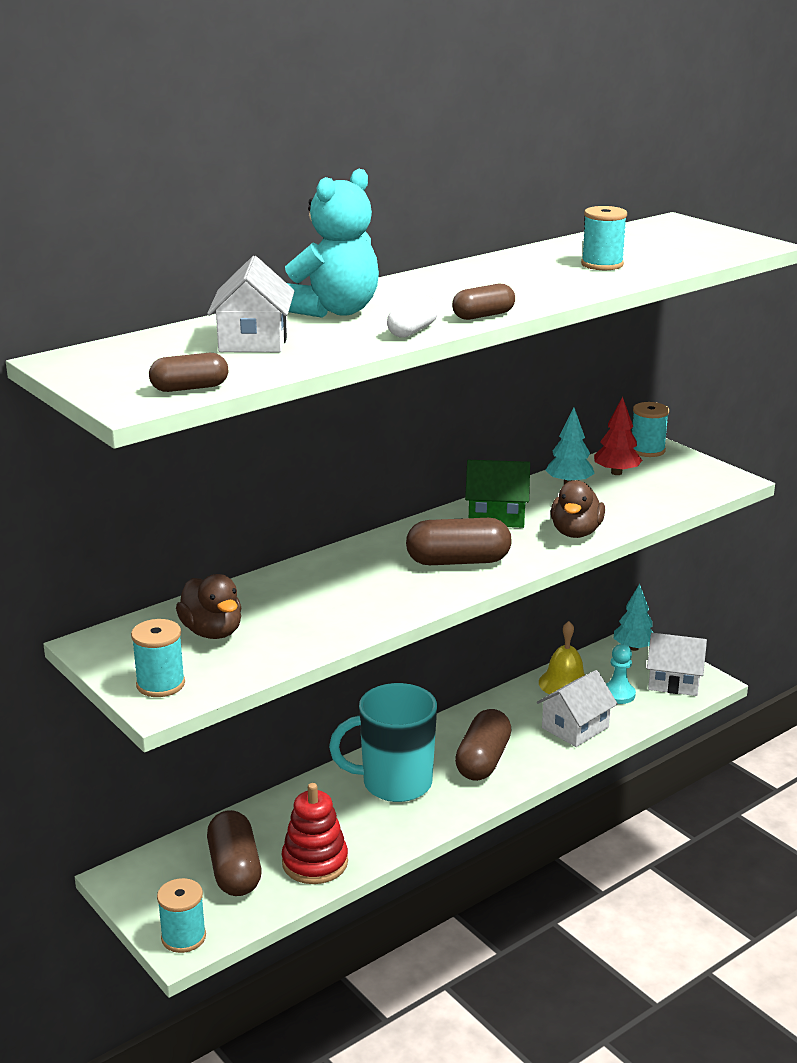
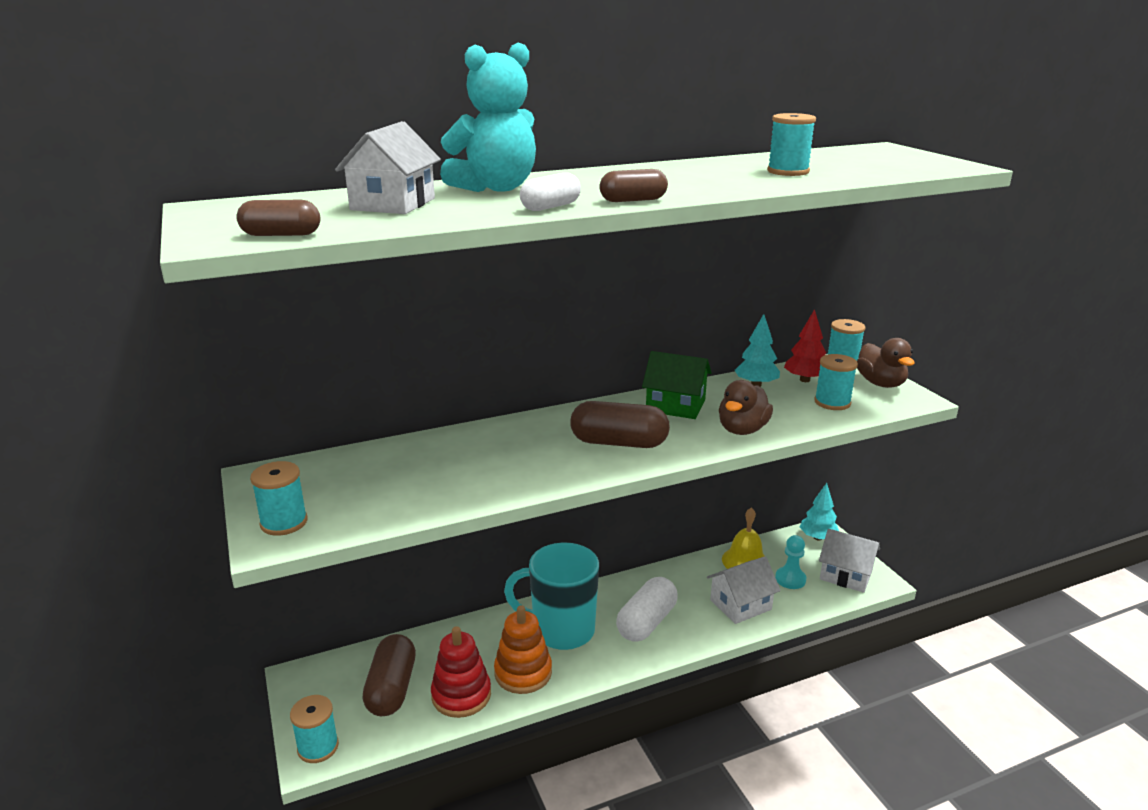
camera: 15 degrees right, 0 degrees up
(212, 632) = (363, 479): brown duck -> brown duck (880, 383)
(371, 830) = (523, 673): none -> orange stacking toy
(483, 761) = (646, 622): brown capsule -> white capsule
(653, 493) = (832, 402): none -> turquoise spool

